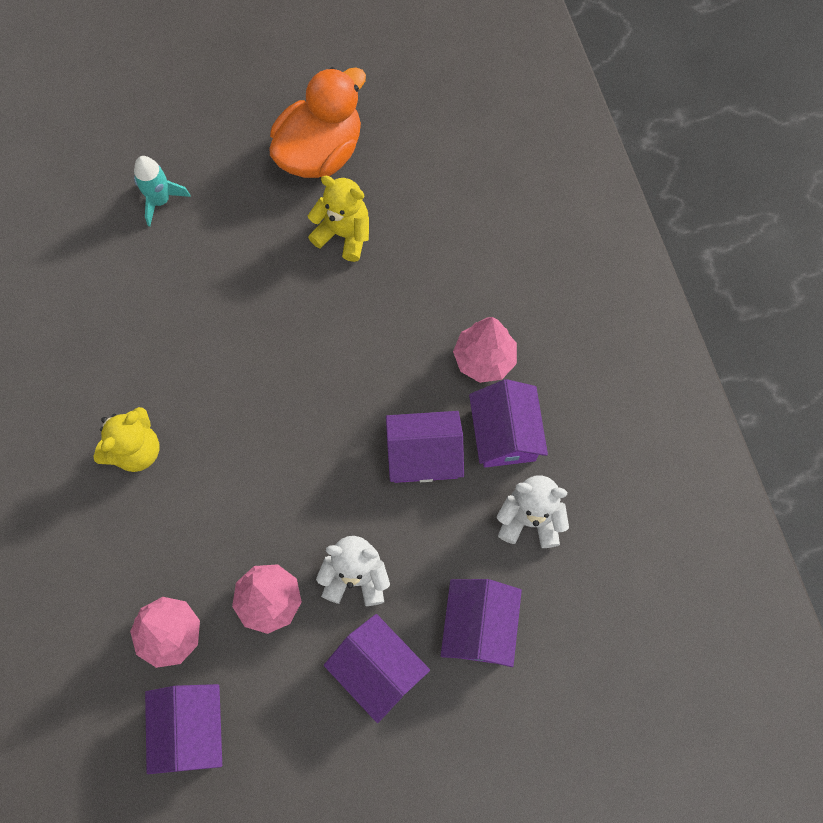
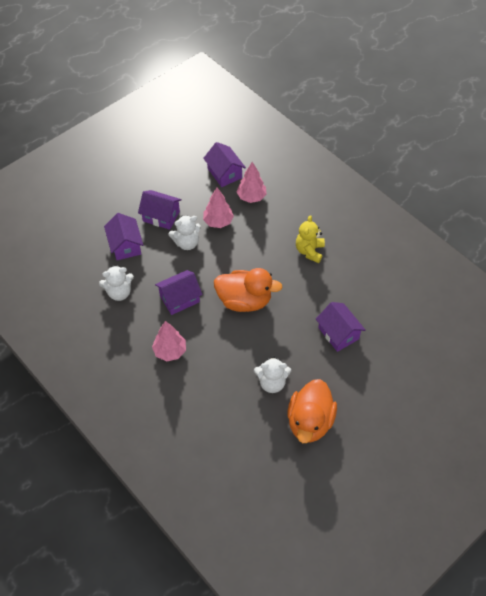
camera: 155 degrees right, 15 degrees down
(160, 200) = (375, 360): turquoise rocket -> none
(310, 399) = (244, 301): none -> orange duck
(343, 234) = (272, 382): yellow teddy bear -> white teddy bear
(505, 434) = (145, 322): purple house -> purple house (338, 333)

